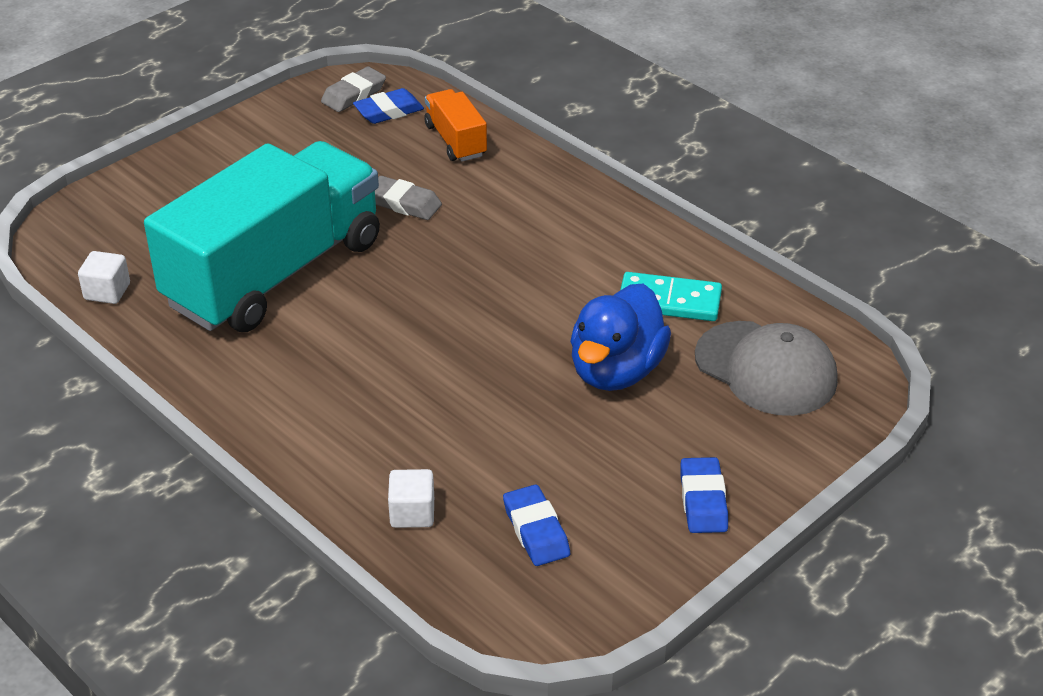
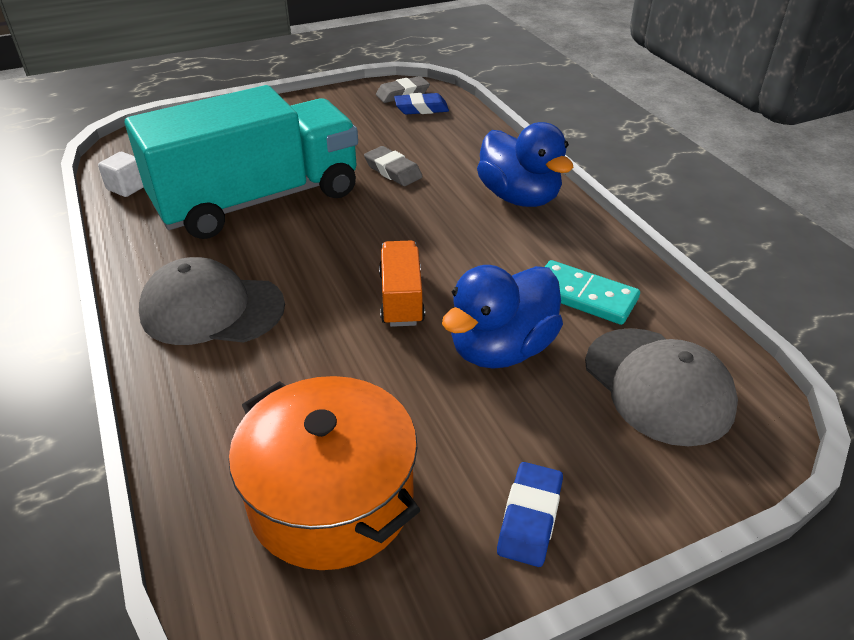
camera: 20 degrees right, 0 degrees up
(313, 402) = (212, 309): none -> grey cap
(412, 513) = (224, 441): white cube -> none
(455, 141) = (461, 136): orange truck -> orange truck (401, 298)
(536, 530) = (331, 498): blue eraser -> orange pot
(558, 207) = (519, 197): none -> blue duck

